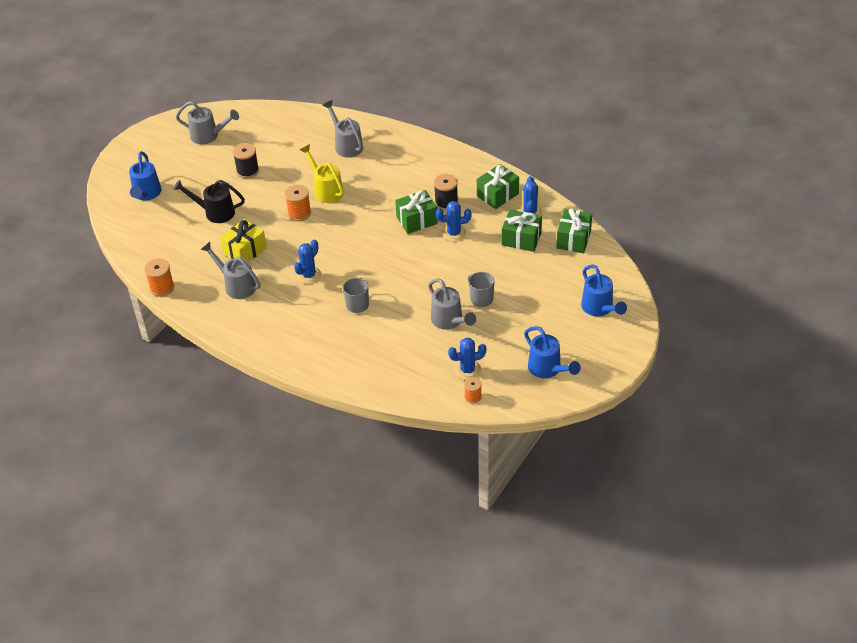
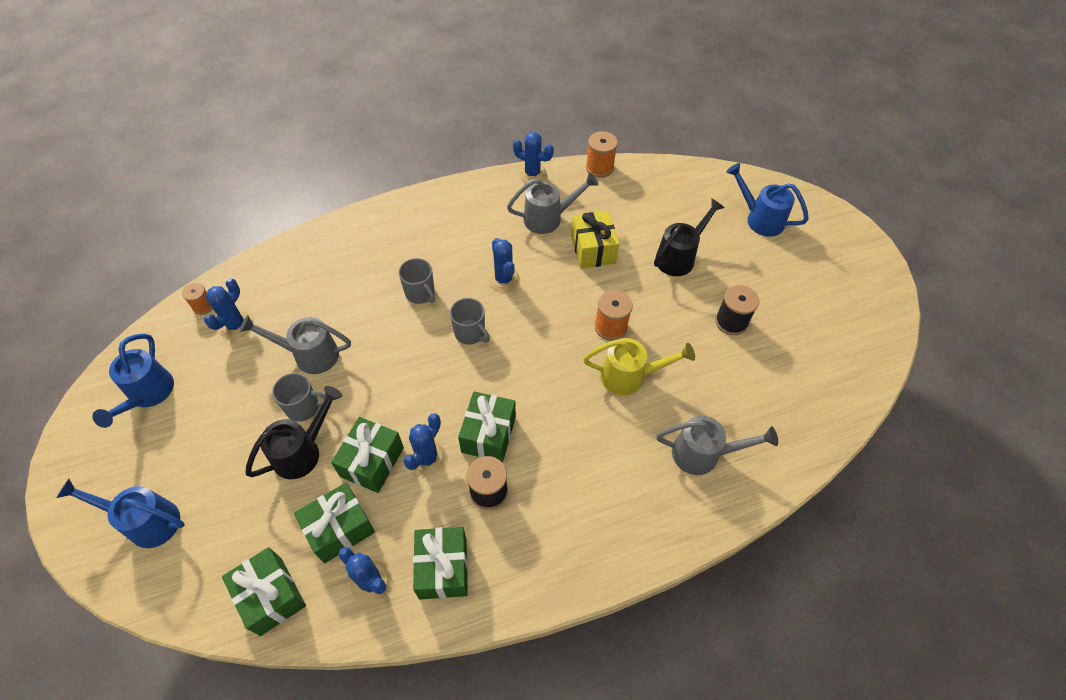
camera: 125 degrees right, 10 degrees up
(199, 317) = (532, 173): none -> blue cactus
(208, 136) = (833, 321): grey watering can -> none
(363, 265) = (470, 333): none -> grey mug
(478, 251) = (372, 462): none -> green gift
(503, 280) = (302, 452): none -> black watering can
(547, 369) = (148, 394): blue watering can -> blue watering can turned 90 degrees counterclockwise

